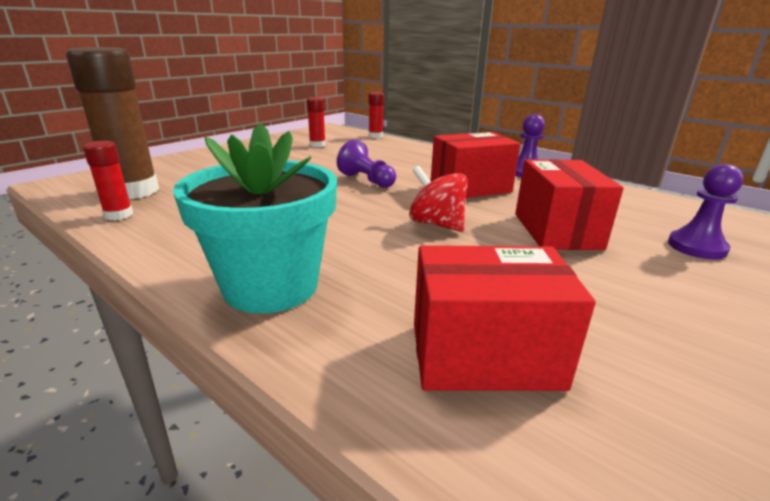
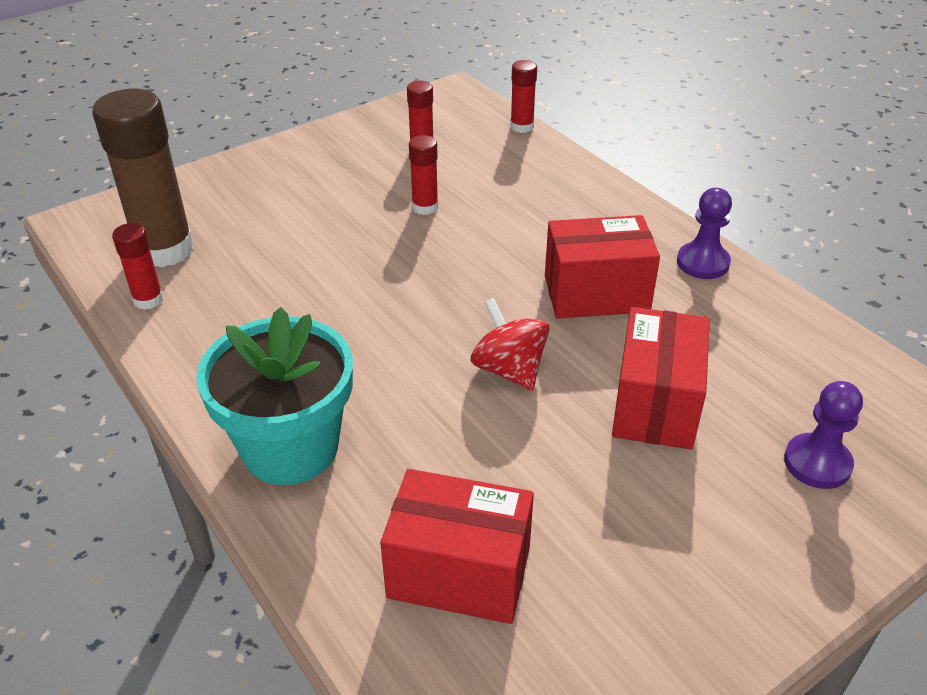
camera: 15 degrees right, 15 degrees up
(331, 164) = (425, 207): none -> red glue stick
(367, 180) = (460, 258): purple pawn -> none

